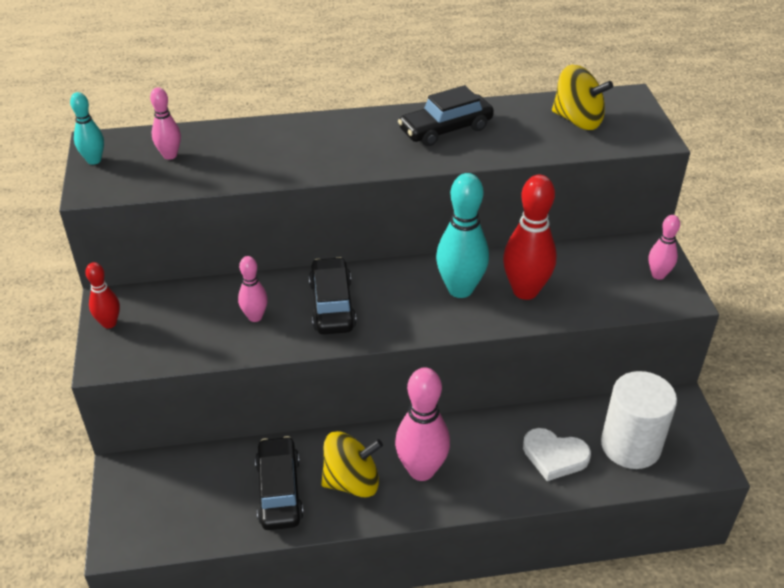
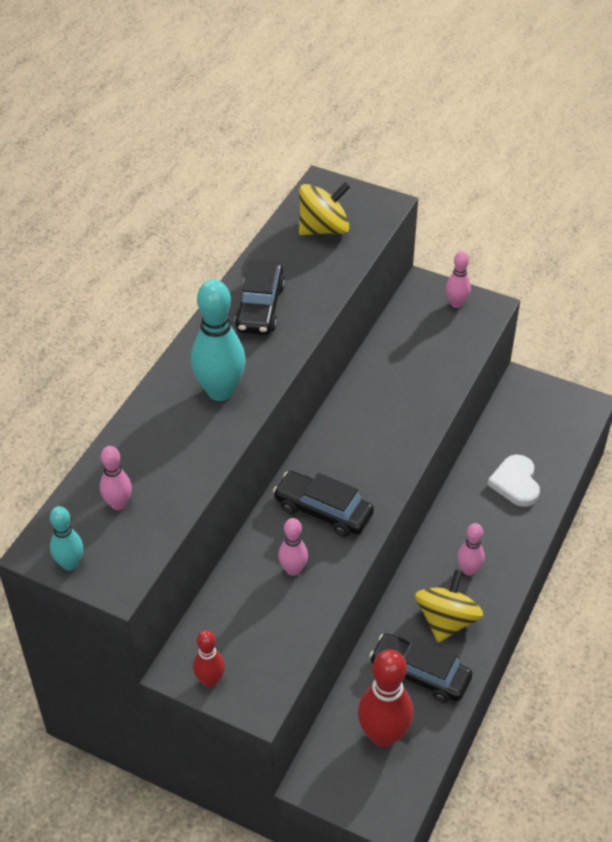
camera: 55 degrees left, 5 degrees up
(421, 470) = (468, 570): pink bowling pin -> pink bowling pin, size x0.54
(460, 289) = (374, 422): turquoise bowling pin -> turquoise bowling pin (220, 391)
(525, 291) = (409, 385): red bowling pin -> red bowling pin (383, 735)
(554, 456) = (515, 483): white heart -> white heart turned 120 degrees clockwise
(630, 445) = (538, 435): white cylinder -> none

